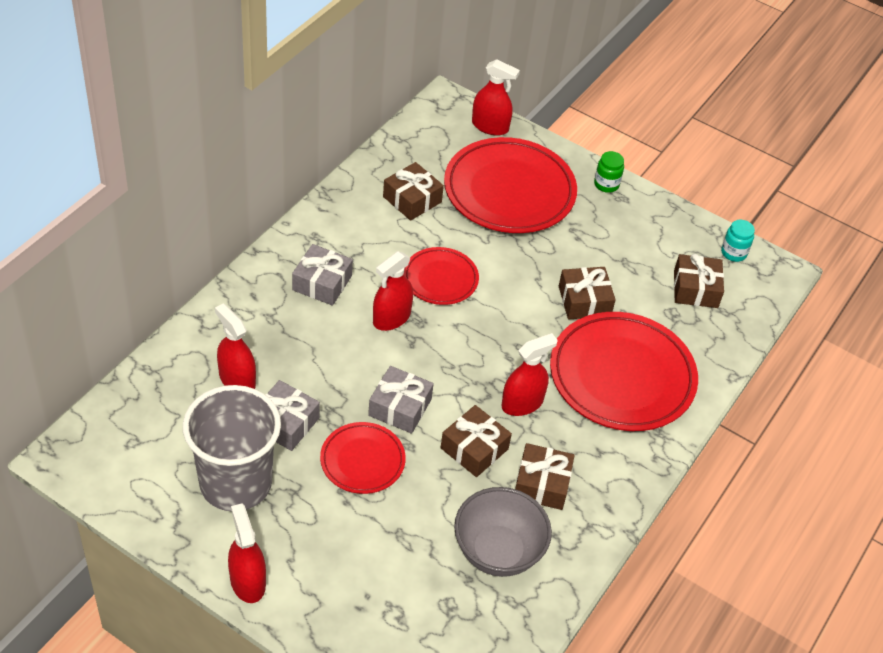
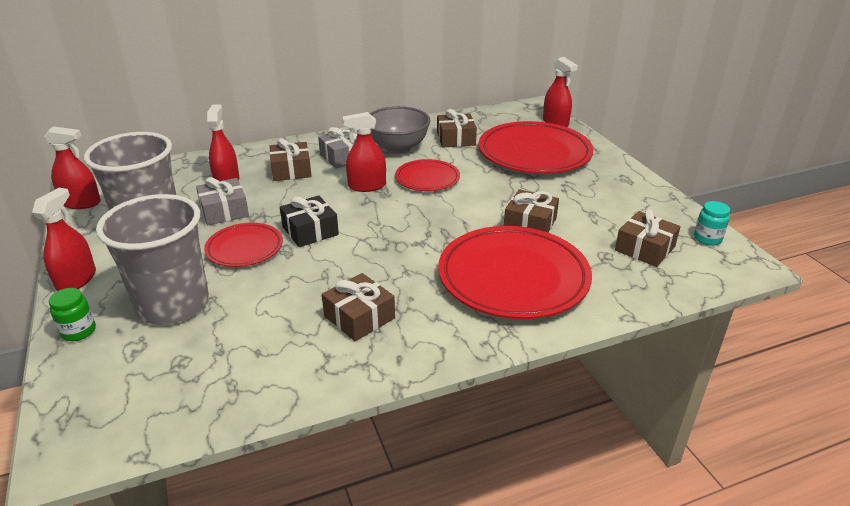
camera: 40 degrees right, 15 degrees down
(373, 557) = (173, 304): none -> grey cup
(400, 407) = (310, 231): grey gift -> black gift
(474, 448) = (333, 273): brown gift -> brown gift (291, 170)
(498, 552) = (266, 345): grey bowl -> grey bowl (398, 148)
(522, 403) = (405, 262): red spray bottle -> red spray bottle (81, 203)
(606, 184) = (620, 170): green jar -> green jar (78, 331)

